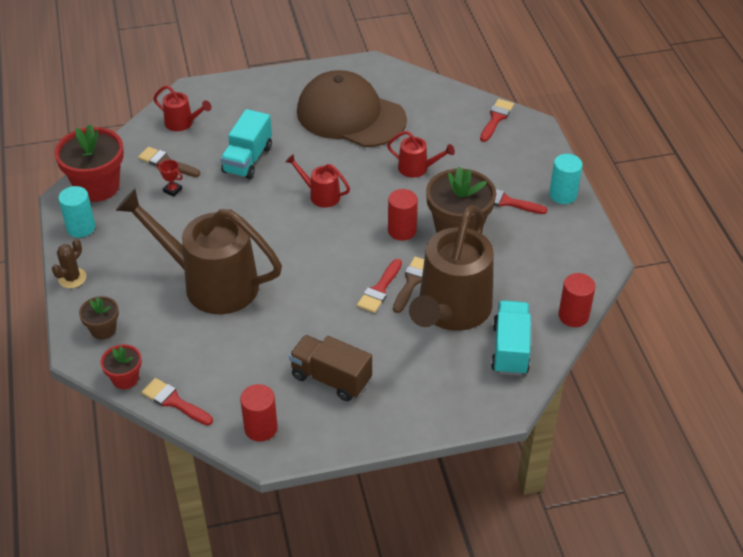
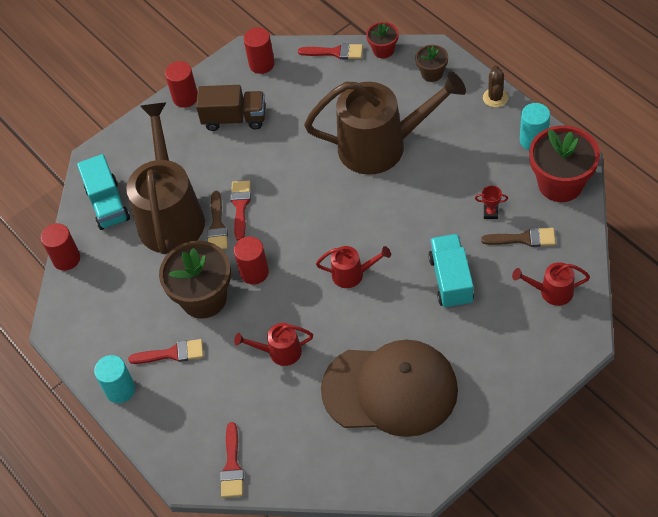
camera: 160 degrees right, 10 degrees up
(369, 429) = (185, 97): none -> red cylinder

